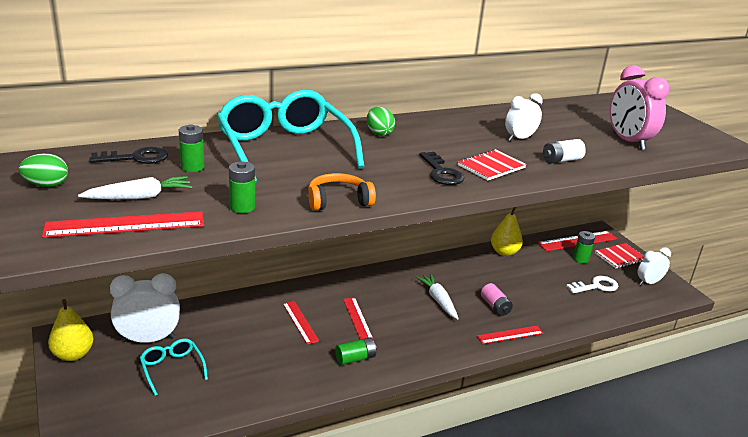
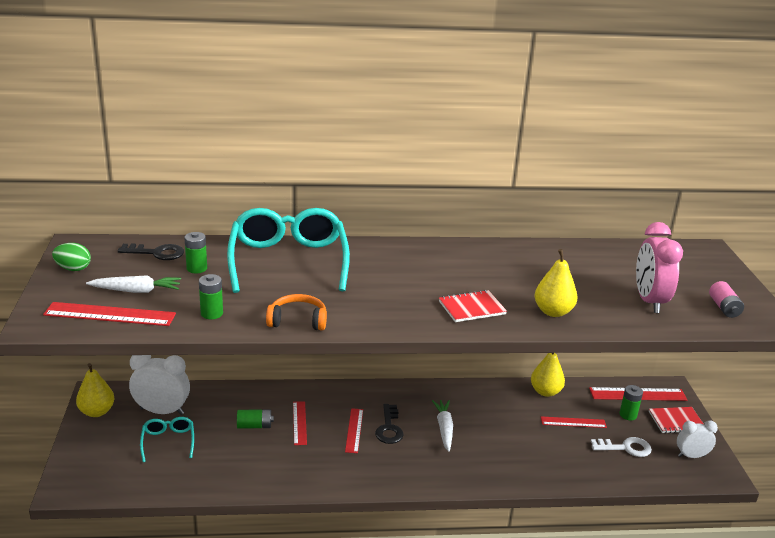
camera: 20 degrees right, 0 degrees up
(355, 358) = (330, 468): green battery -> green battery (254, 426)
(379, 133) = (389, 256): green egg -> none
(441, 172) = (416, 307): black key -> black key (389, 428)
(495, 306) = (499, 447): pink battery -> pink battery (724, 308)
(510, 335) = (497, 478): red ruler -> red ruler (573, 422)
(519, 138) = (529, 281): white clock -> none
(561, 160) = (553, 312): white battery -> yellow pear

